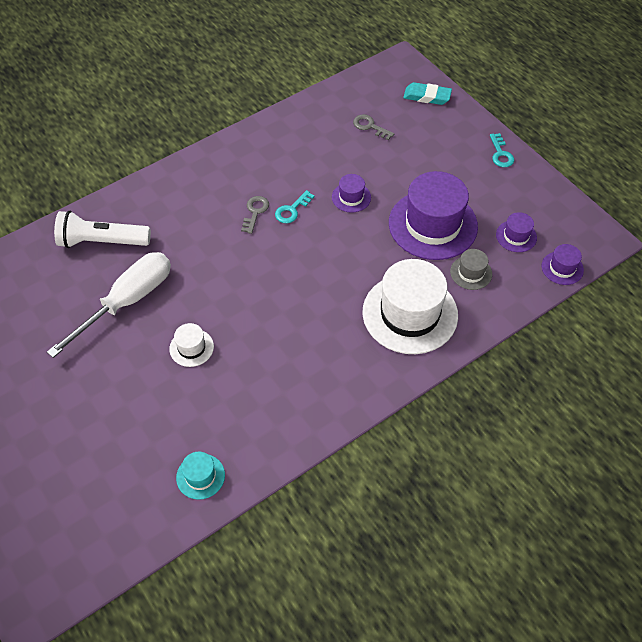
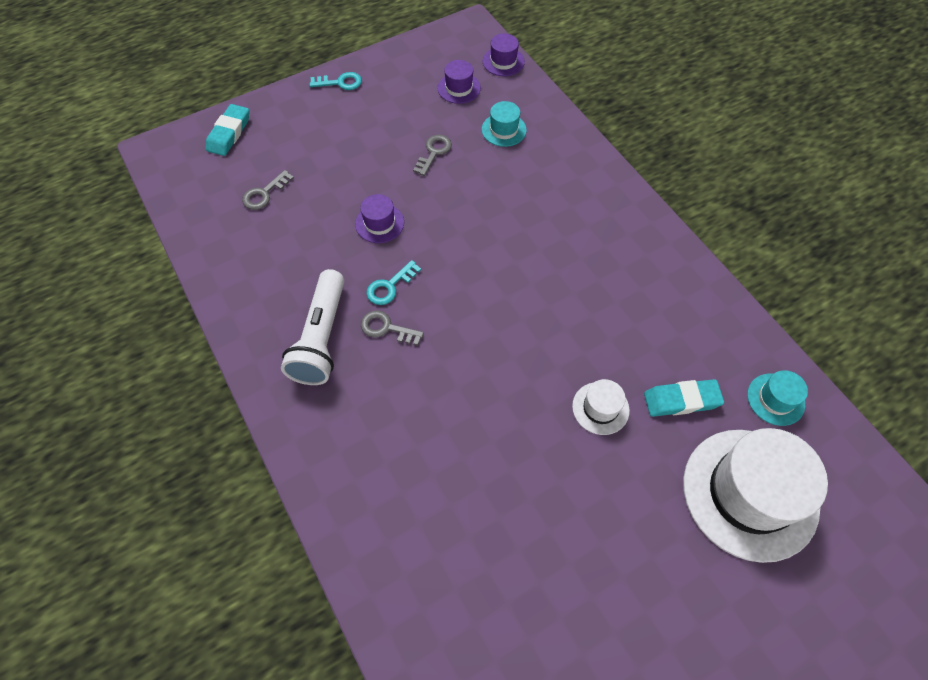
camera: 85 degrees left, 5 degrees up
(102, 241) = (412, 533): white flashlight -> white flashlight (321, 337)
(127, 301) = (525, 492): white screwdriver -> none
(199, 404) = (681, 400): none -> turquoise eraser
(292, 210) = (390, 286): turquoise key -> turquoise key turned 90 degrees clockwise
(410, 313) = (555, 186): white hat -> white hat (750, 493)
(433, 225) = (434, 152): purple hat -> grey key
(471, 273) = (504, 130): grey hat -> turquoise hat

